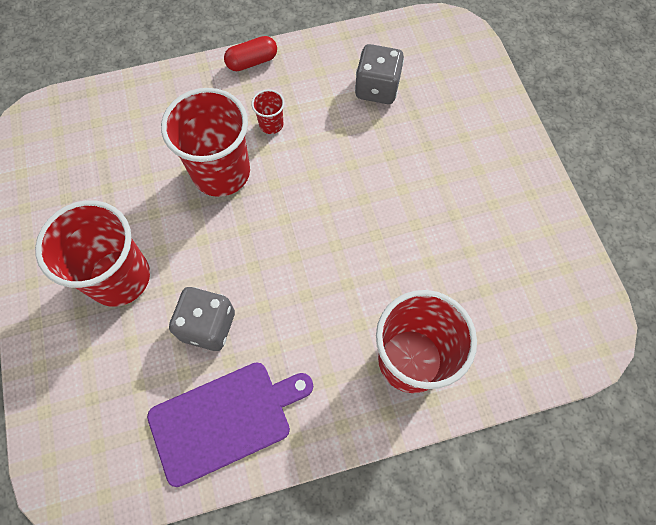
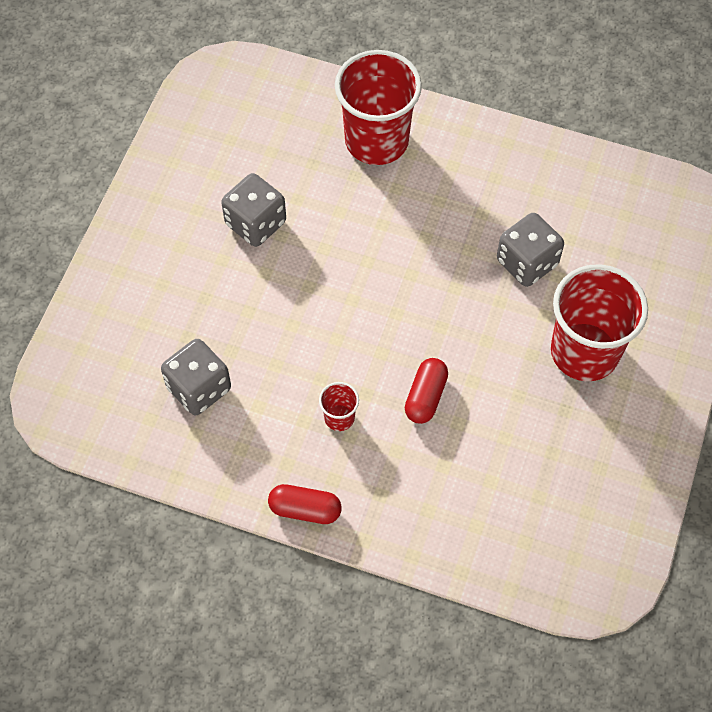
camera: 145 degrees left, 5 degrees down
(221, 172) = (426, 396): red cup -> red capsule
(225, 419) = (555, 186): purple cutting board -> none
(442, 221) = (255, 223): none -> grey dice

